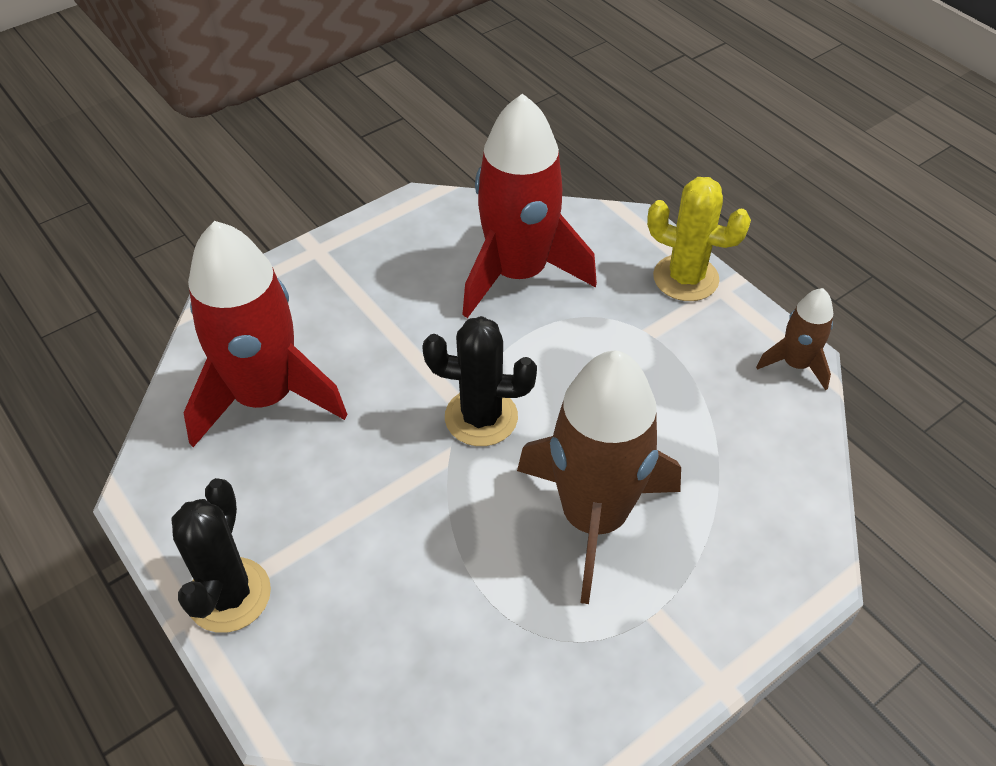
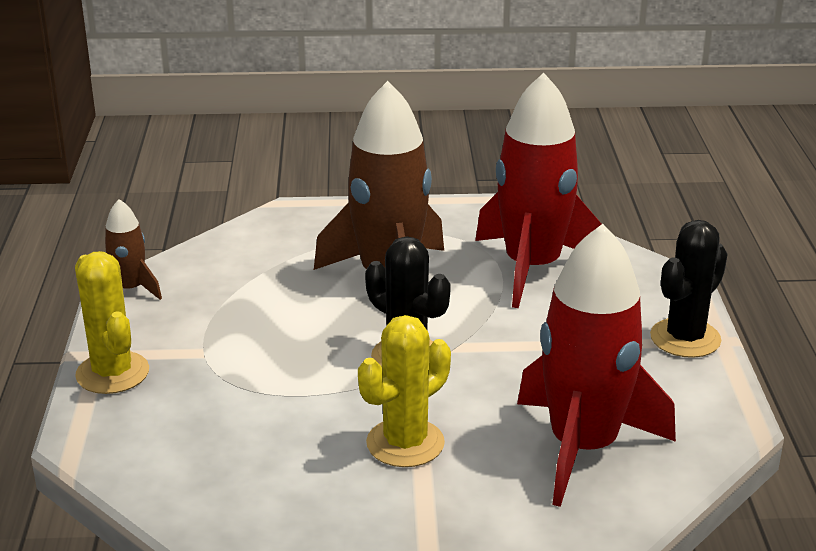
camera: 145 degrees left, 20 degrees down
(407, 330) = (405, 443): none -> yellow cactus
(518, 273) = (248, 443): red rocket -> red rocket (532, 267)

